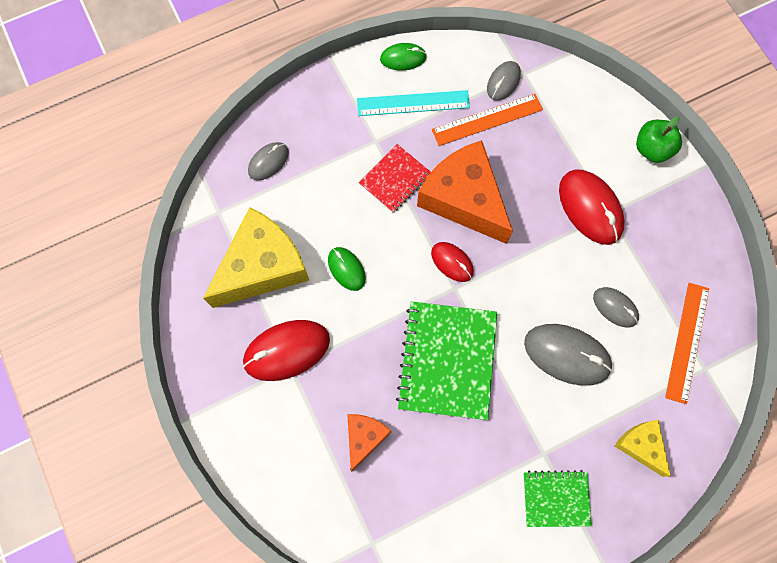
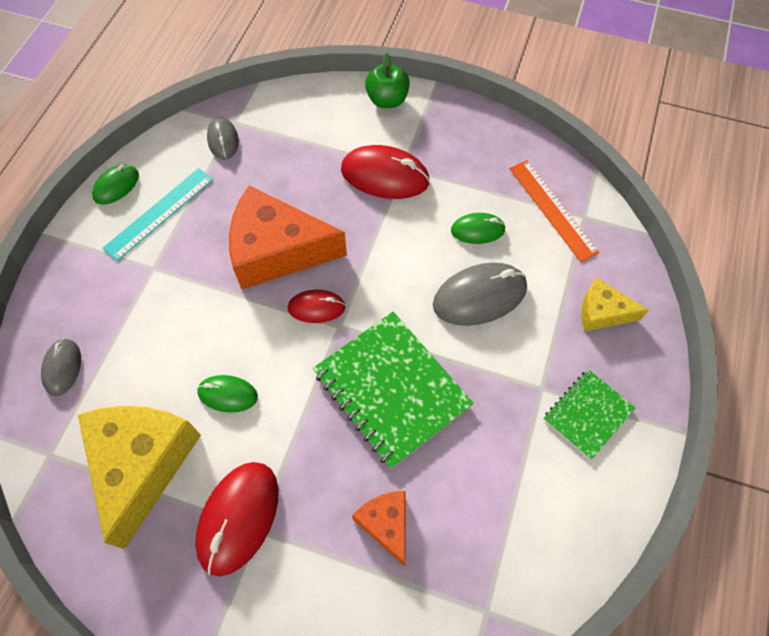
camera: 45 degrees left, 10 degrees down
(395, 179) = (201, 284): red notebook -> none
(487, 119) = (237, 177): orange ruler -> none
(615, 307) = (477, 230): grey mouse -> green mouse

